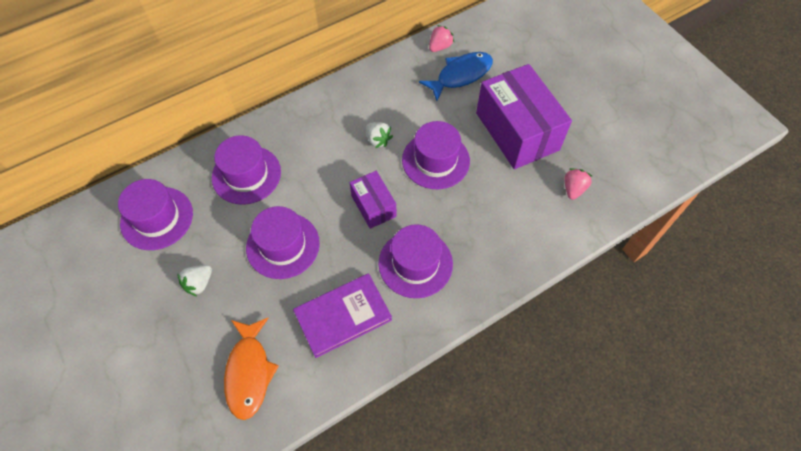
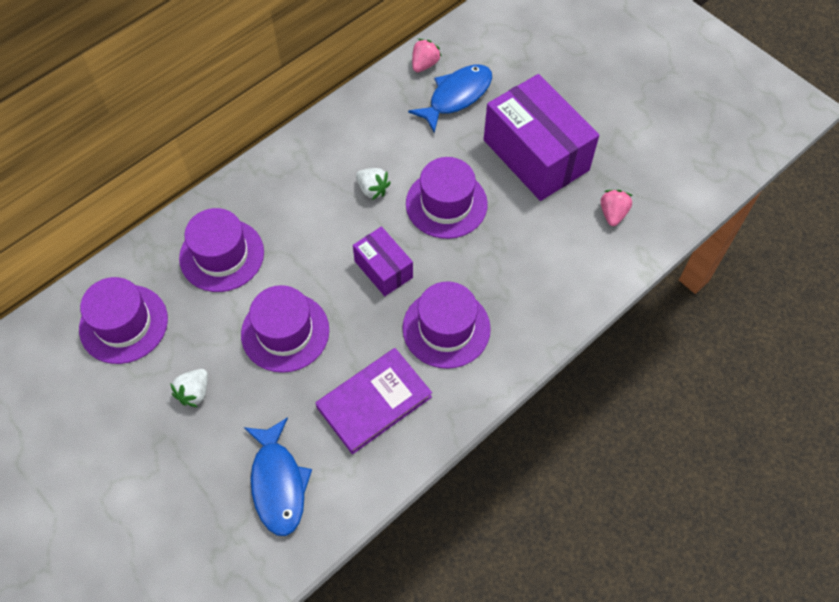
camera: 10 degrees left, 0 degrees up
(249, 372) = (278, 483): orange fish -> blue fish

